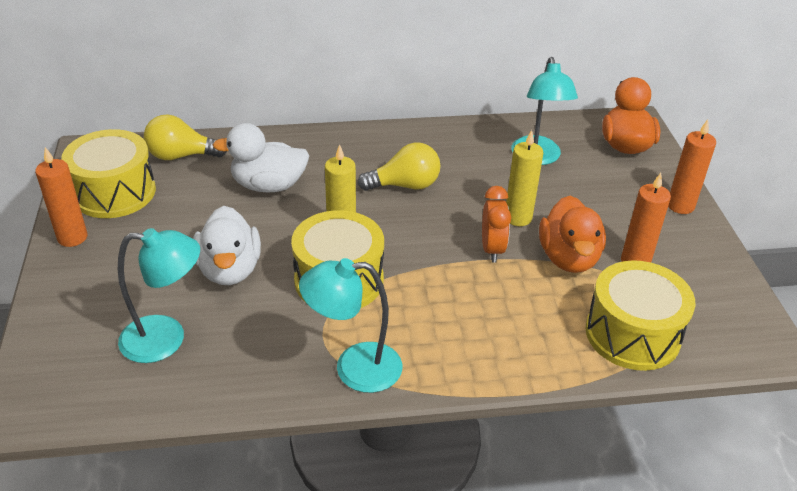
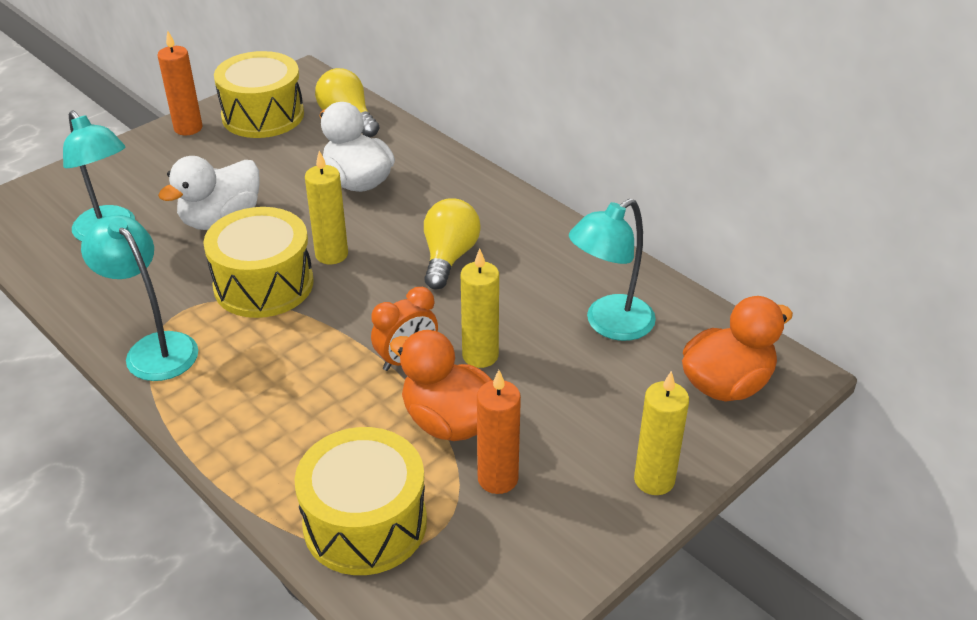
camera: 55 degrees right, 0 degrees up
(405, 185) = (449, 257): yellow light bulb -> yellow light bulb turned 120 degrees counterclockwise
(568, 258) = (449, 422): orange duck -> orange duck turned 75 degrees clockwise
(680, 206) = (654, 480): orange candle -> yellow candle

